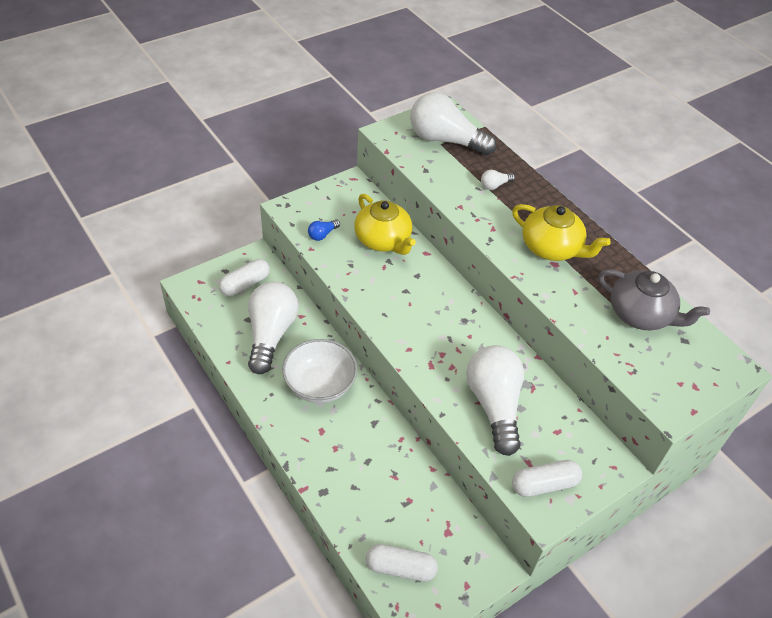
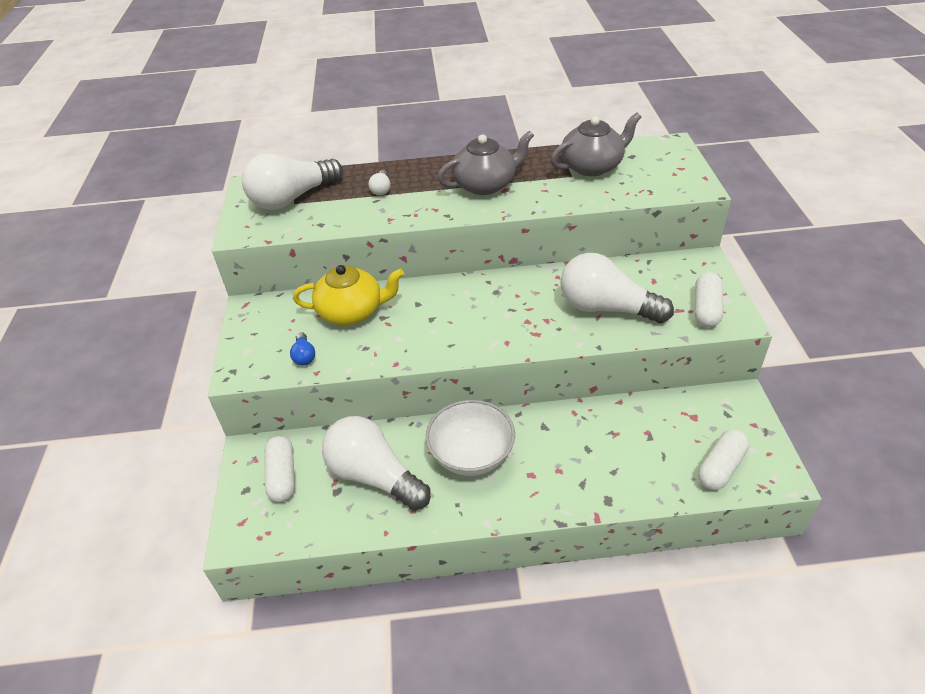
camera: 55 degrees left, 5 degrees down
(551, 248) = (485, 185): yellow teapot -> grey teapot

